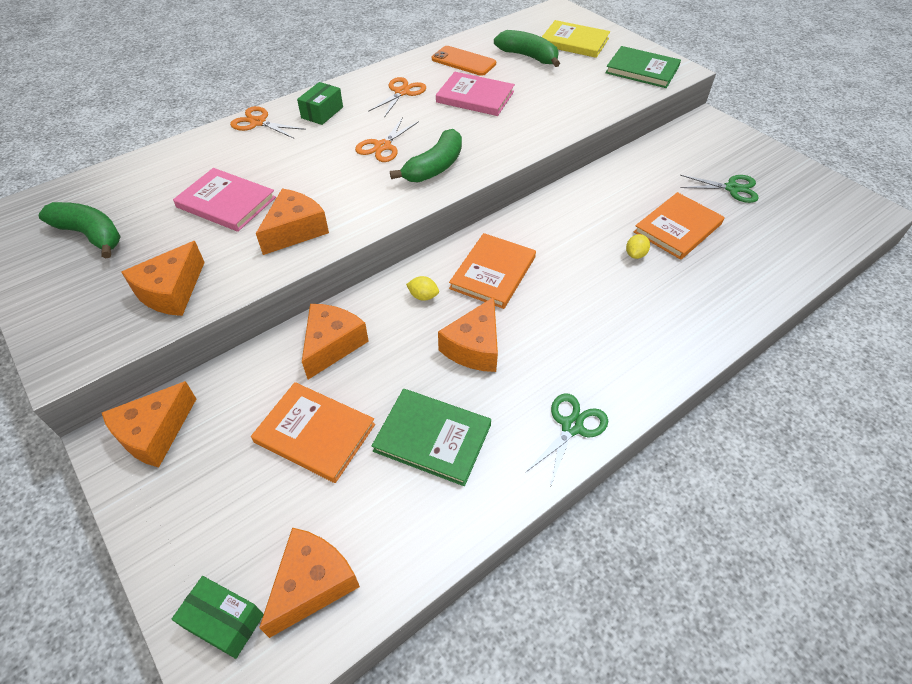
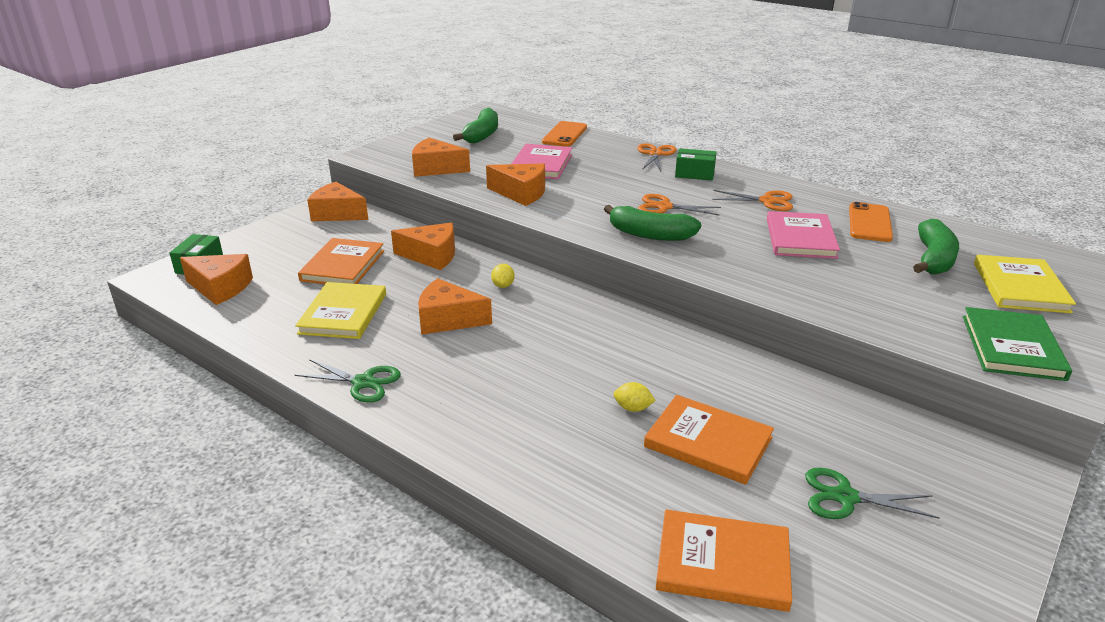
camera: 75 degrees right, 20 degrees down
(151, 169) = (564, 135): none -> orange phone
(432, 438) = (343, 313): green book -> yellow book
(493, 273) = (552, 317): orange book -> orange book (723, 563)
(732, 188) = (845, 497): green scissors -> green scissors turned 105 degrees clockwise

